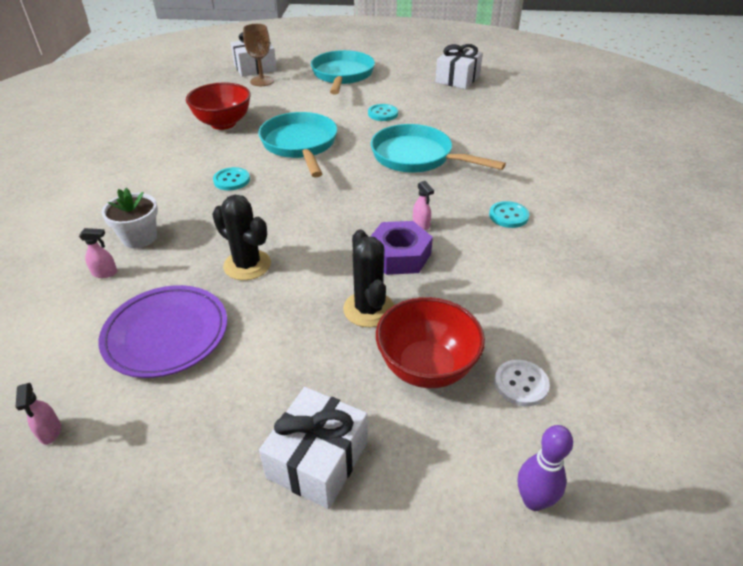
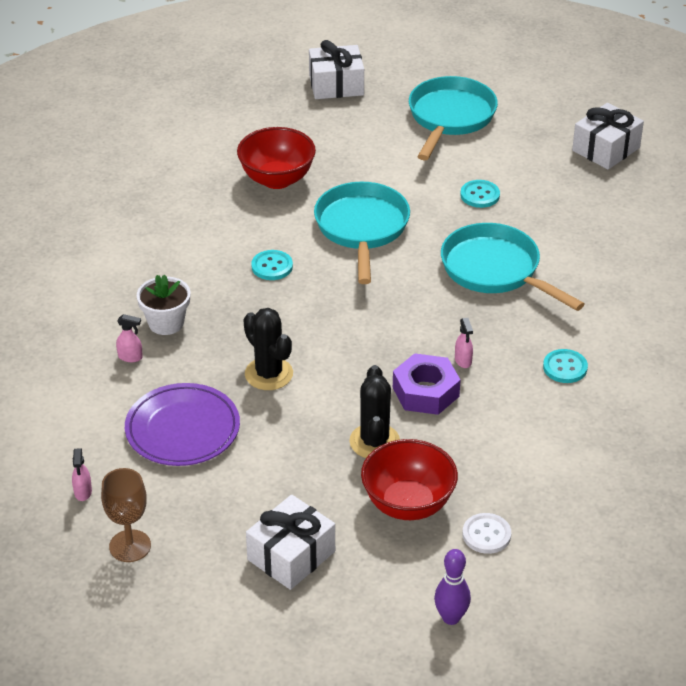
camera: 15 degrees right, 0 degrees up
(262, 81) = (340, 112): brown goblet -> brown goblet (130, 546)

